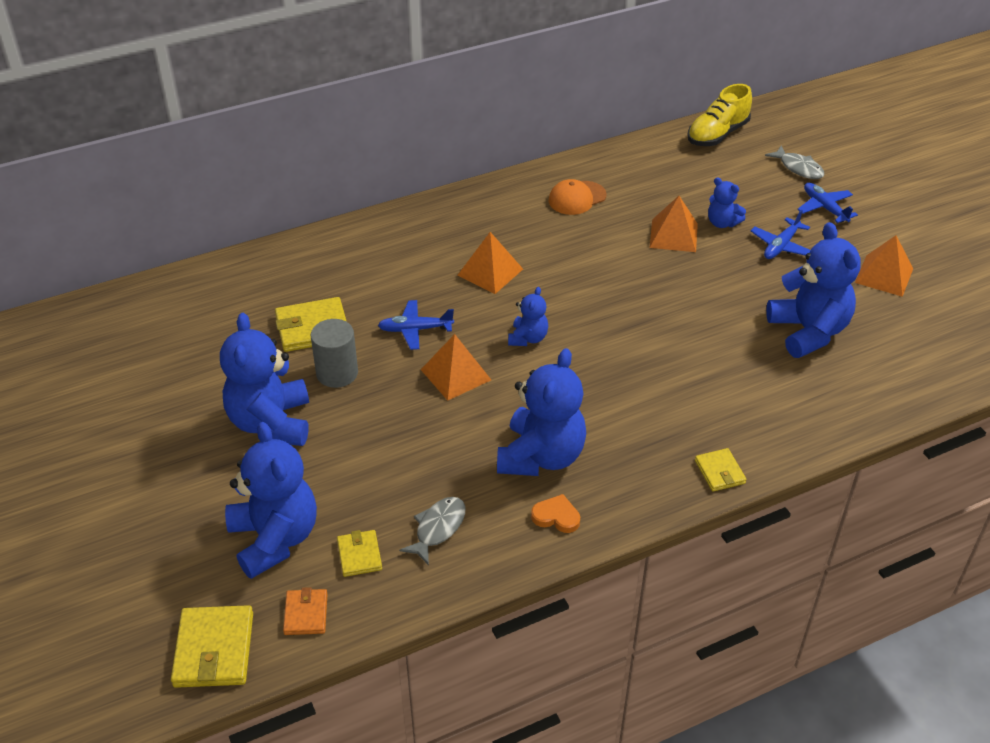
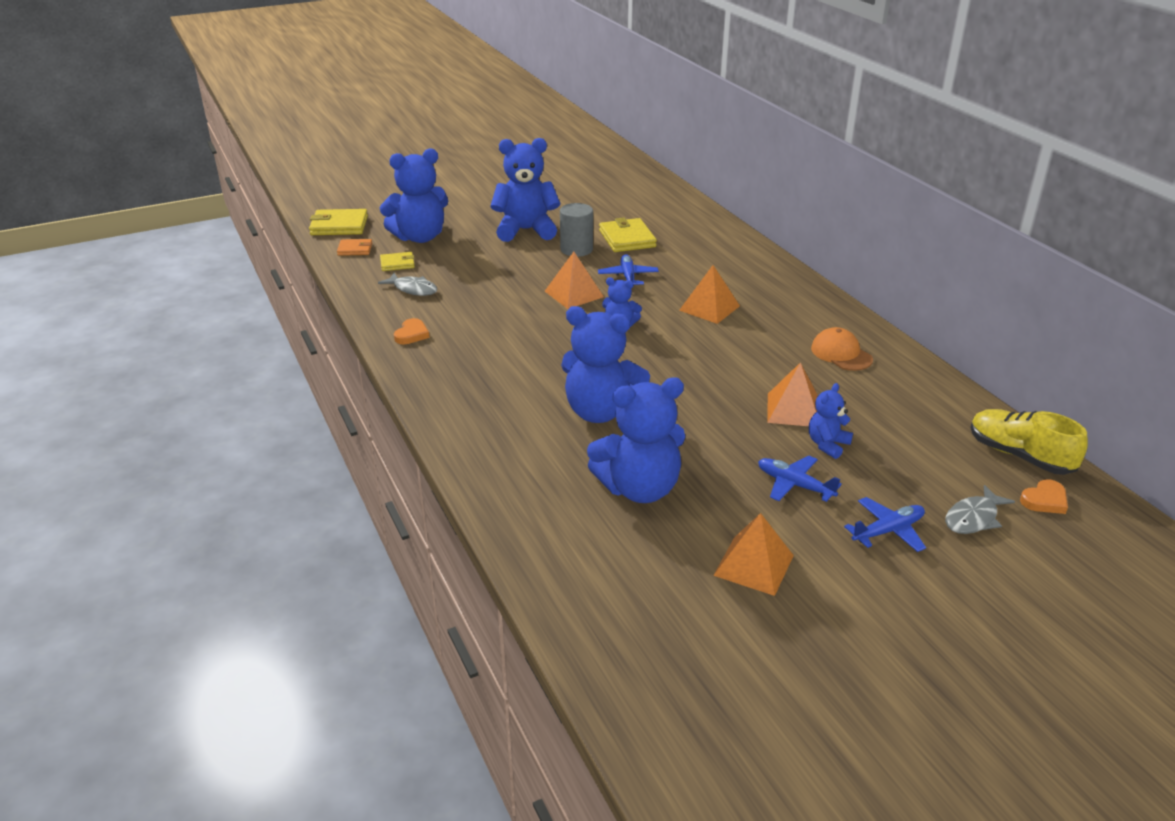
camera: 90 degrees right, 10 degrees down
(541, 456) = (476, 329): blue teddy bear -> blue teddy bear (600, 412)
(719, 472) = (443, 414): yellow wallet -> none
(769, 134) = (1044, 500): none -> orange heart

